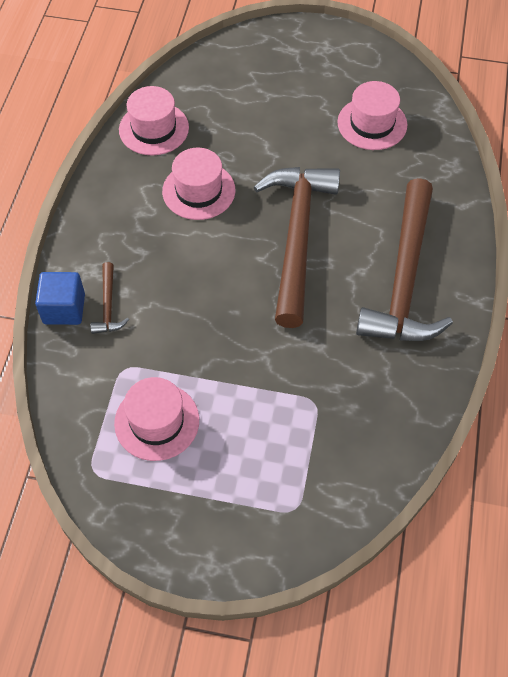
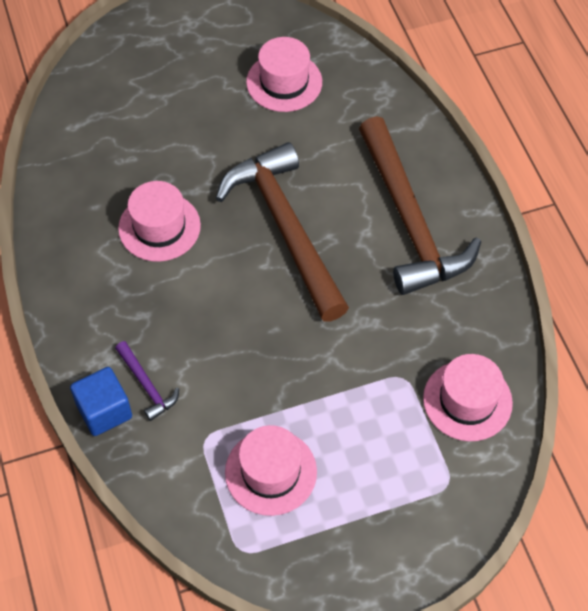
camera: 30 degrees left, 0 degrees up
(108, 306) = (147, 386): brown hammer -> purple hammer
(154, 129) = (70, 184): pink hat -> pink hat (467, 400)

